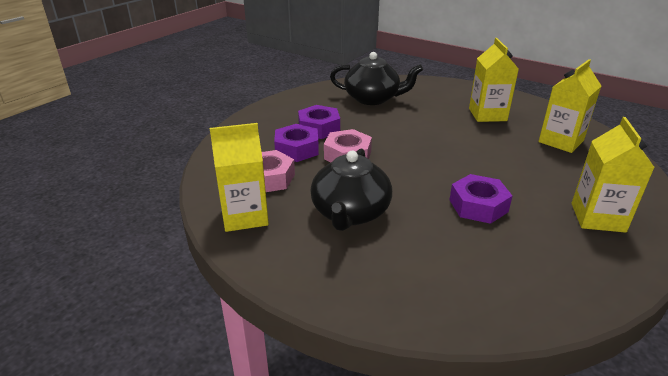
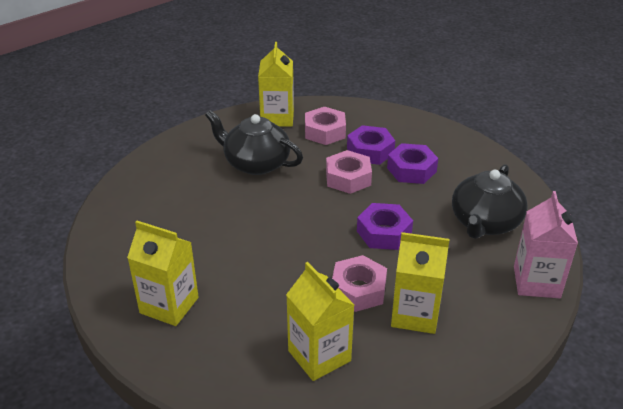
camera: 105 degrees right, 5 degrees up
(421, 83) = (536, 282): none -> pink carton
(478, 205) = (228, 234): purple nut -> purple nut (384, 233)
(485, 135) = (358, 290): none -> pink nut

